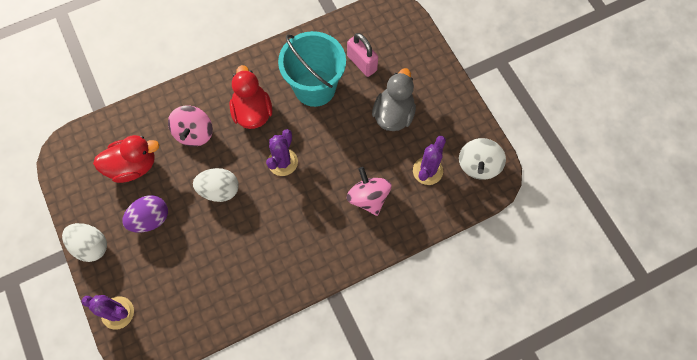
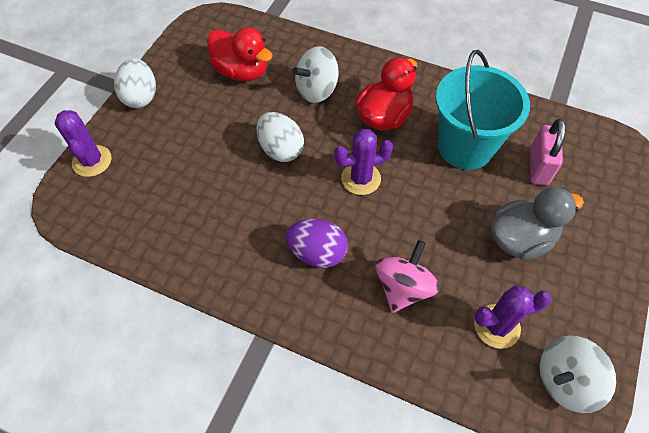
camera: 50 degrees right, 10 degrees down
(150, 219) = (203, 119): purple egg -> purple egg (317, 253)
(194, 133) = (317, 90): pink spinning top -> white spinning top

